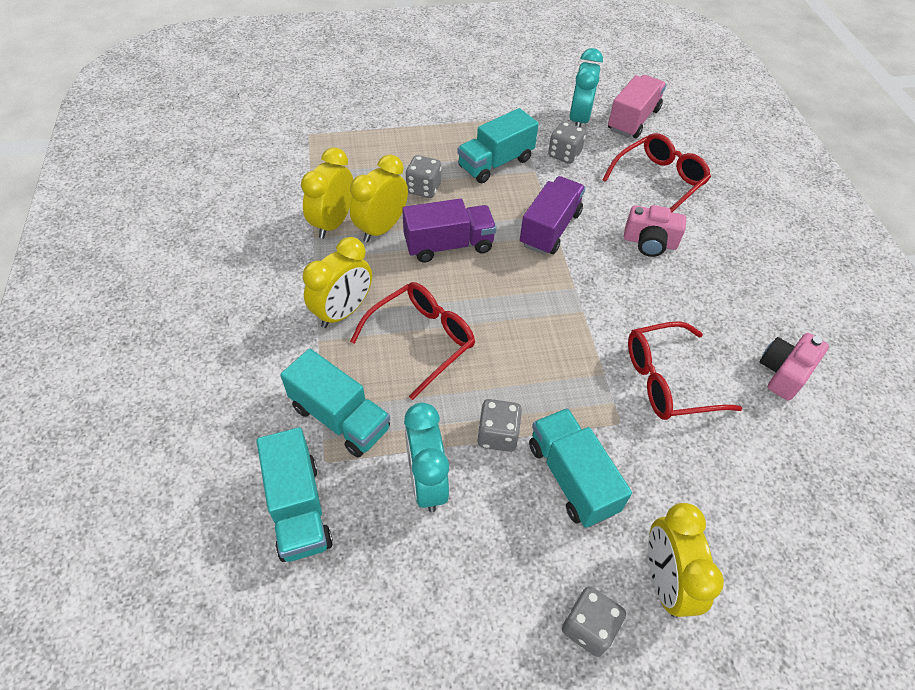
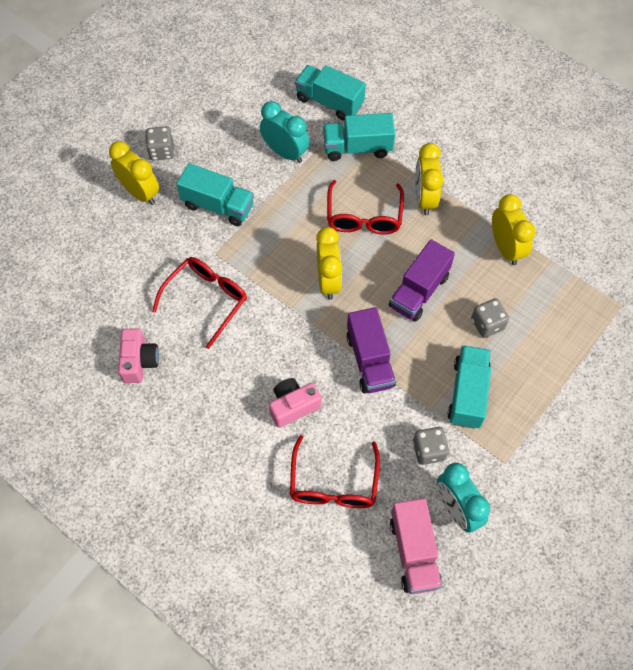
camera: 140 degrees right, 10 degrees up
(381, 228) = (473, 269): yellow clock -> yellow clock (328, 281)
(497, 435) = (273, 198): grey dice -> none

